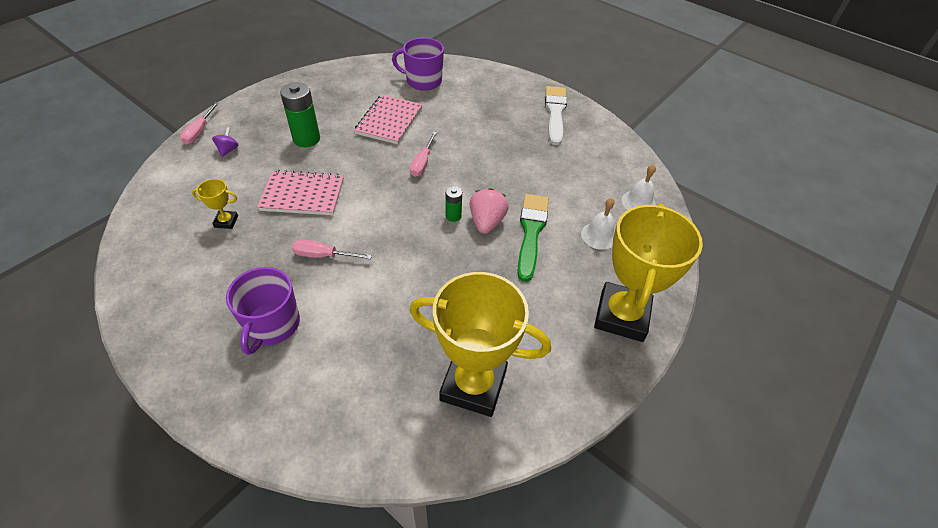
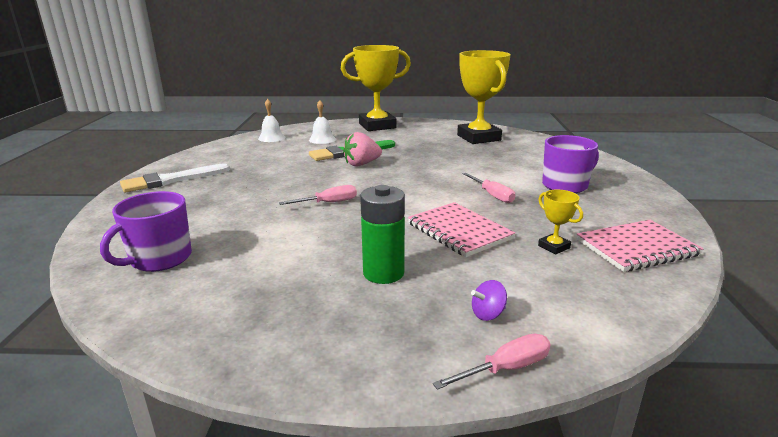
camera: 125 degrees left, 25 degrees down
(389, 121) = (280, 243): pink notebook -> pink notebook (636, 248)
(423, 81) = (159, 259): purple mug -> purple mug turned 60 degrees clockwise
(453, 216) = (374, 174): green battery -> none

